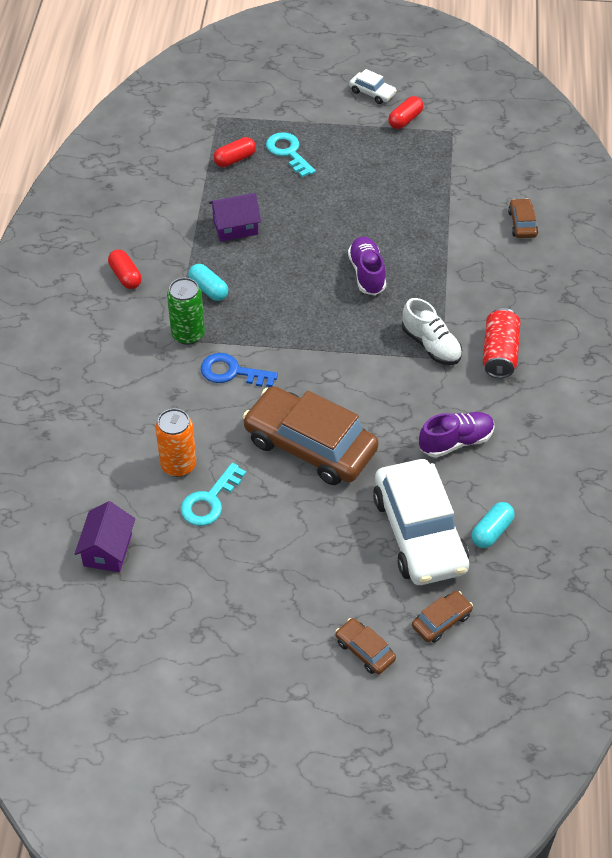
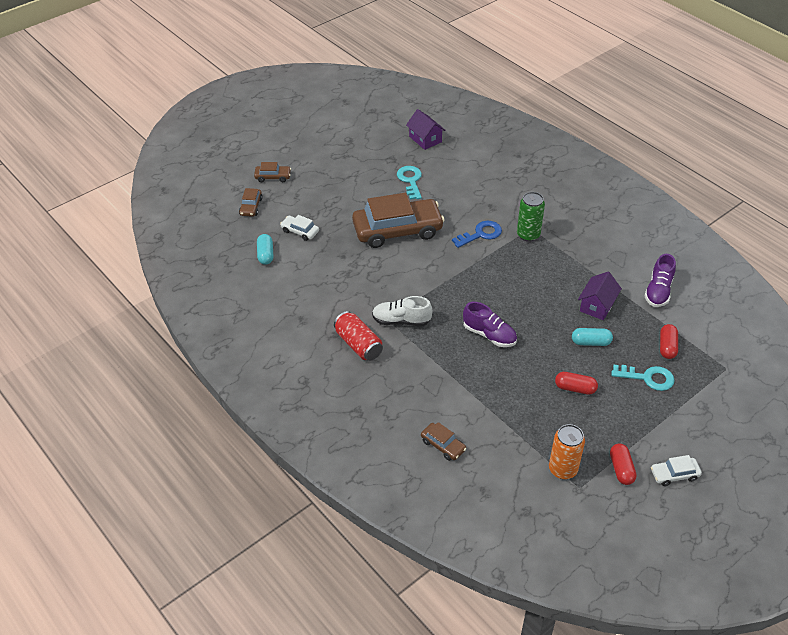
camera: 135 degrees right, 5 degrees down
(125, 276) = (603, 238): red capsule -> red capsule (575, 388)
(178, 465) = (444, 183): orange can -> orange can (563, 469)
(209, 289) = (554, 263): turquoise capsule -> turquoise capsule (590, 342)
(419, 533) = (300, 231): white car -> white car, size x0.43
(456, 442) = (329, 281): purple shoe -> purple shoe (658, 291)

